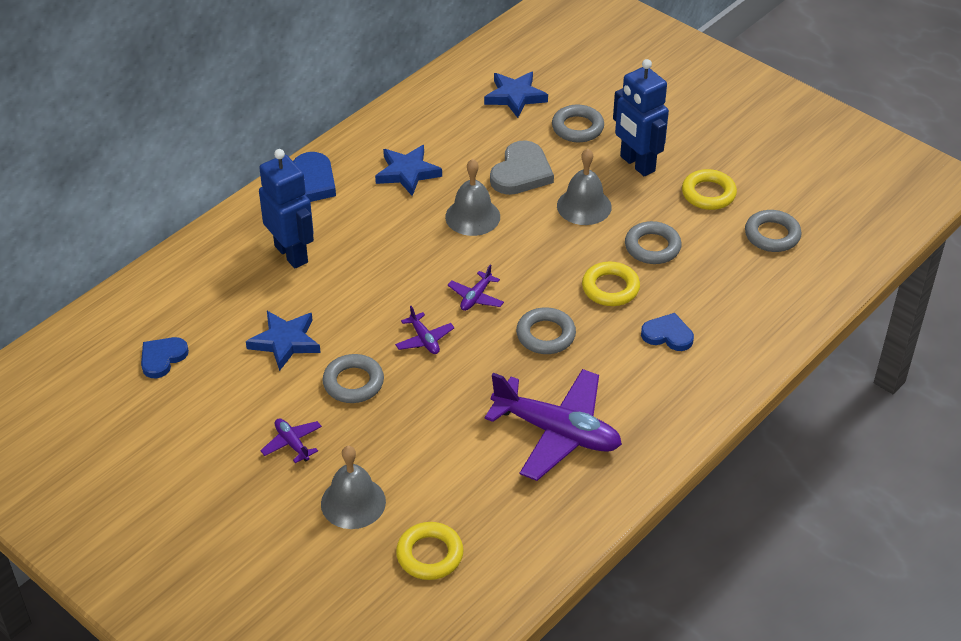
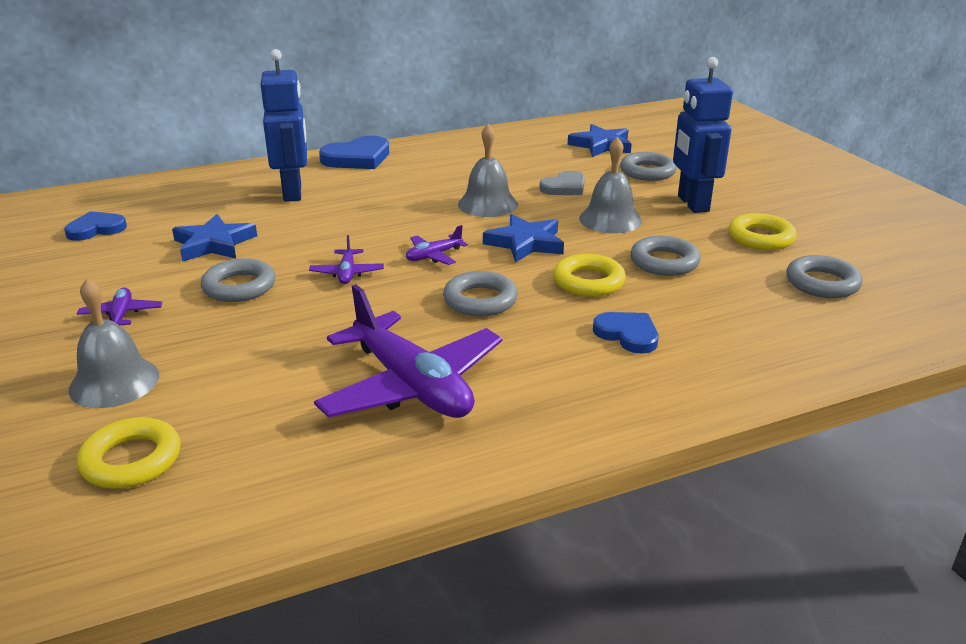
camera: 25 degrees right, 15 degrees down
(407, 173) = (454, 168): blue star -> blue star (525, 243)
(521, 172) = (564, 187): grey heart -> grey heart, size x0.66

